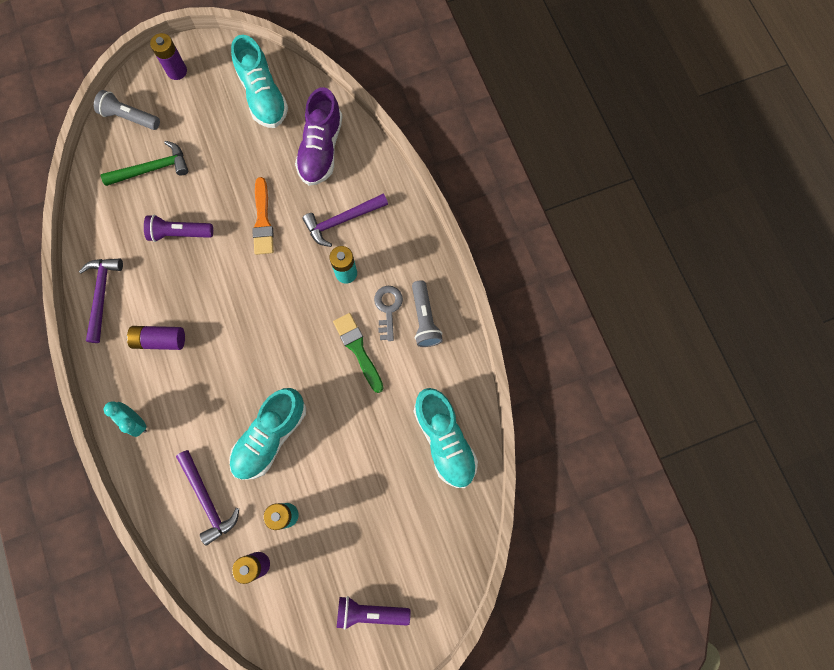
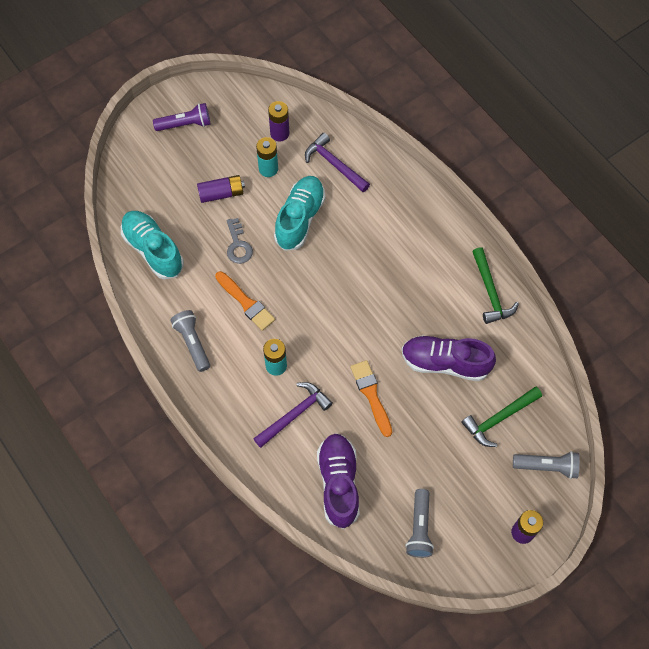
camera: 165 degrees right, 10 degrees down
(102, 295) = (490, 292): purple hammer -> green hammer
(136, 421) = (414, 203): turquoise clock -> none
(160, 340) = (422, 268): purple battery -> purple battery (221, 193)
(179, 233) = (445, 363): purple flashlight -> purple shoe
(263, 95) = (419, 528): turquoise shoe -> grey flashlight
(358, 349) = (246, 302): green brush -> orange brush
(388, 309) = (228, 343): grey key -> grey key (238, 245)

